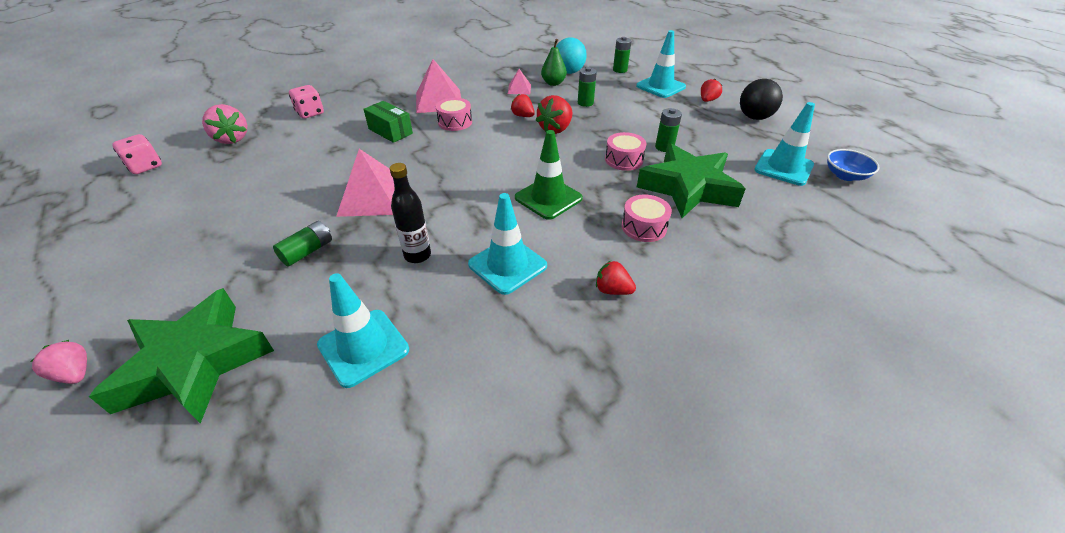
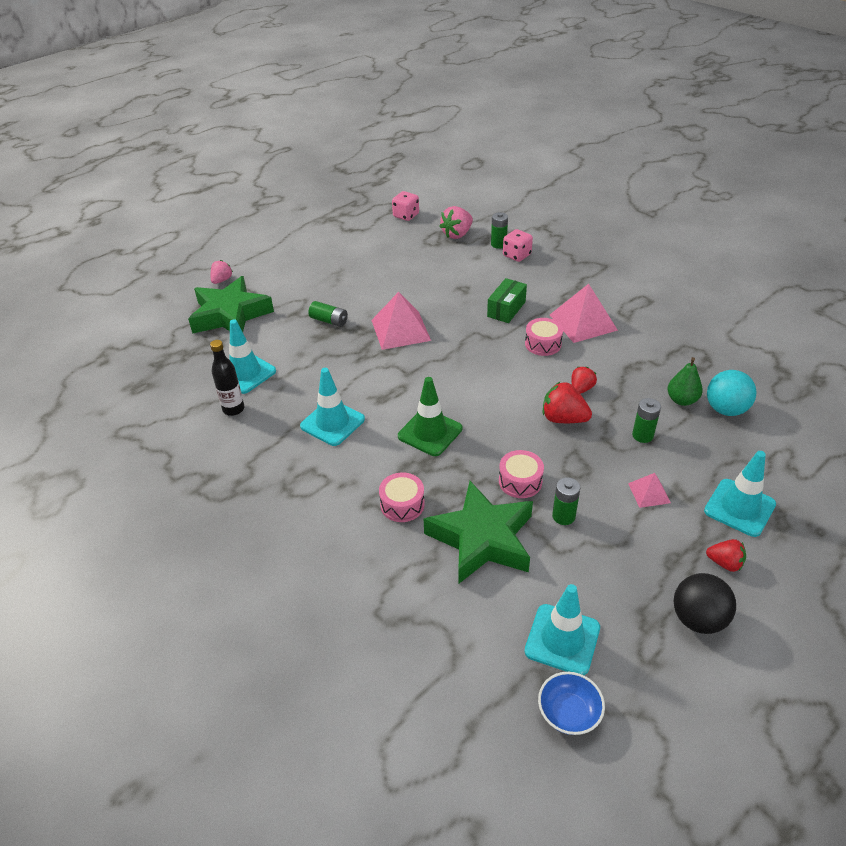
camera: 80 degrees right, 0 degrees up
(417, 255) = (335, 373): black bottle -> black bottle (233, 409)
(519, 89) = (647, 374): pink pyramid -> pink pyramid (649, 493)
(612, 290) = (313, 488): red strawberry -> none
(620, 70) = (769, 460): green battery -> green battery (498, 244)

